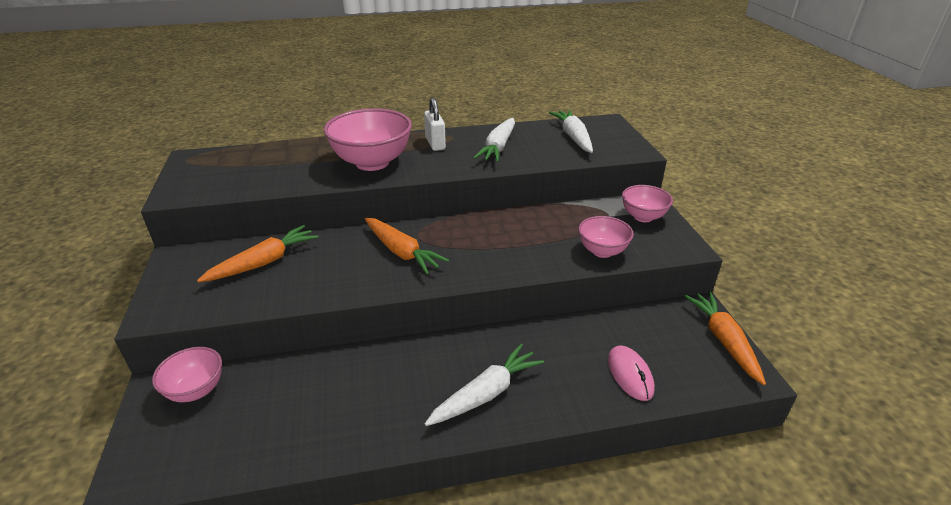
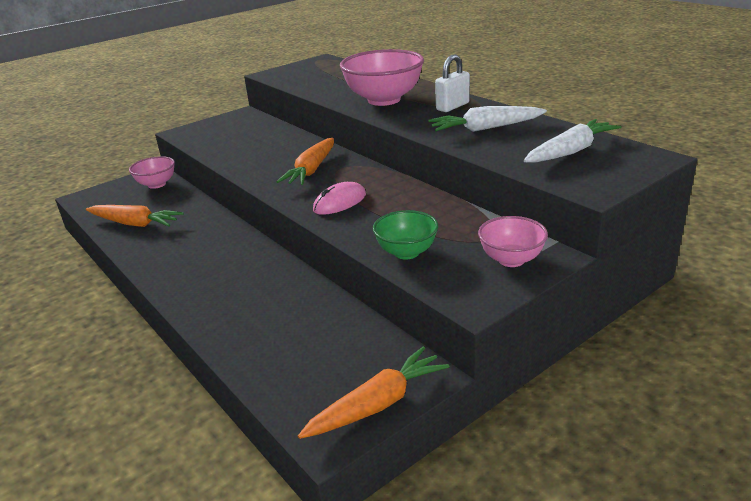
camera: 65 degrees right, 5 degrees down
(264, 262) = (256, 136): orange carrot -> orange carrot (135, 224)
(486, 393) = (206, 281): white carrot -> none
(602, 251) = (406, 252): pink bowl -> green bowl
(630, 374) = (274, 348): pink mouse -> pink mouse (340, 202)

